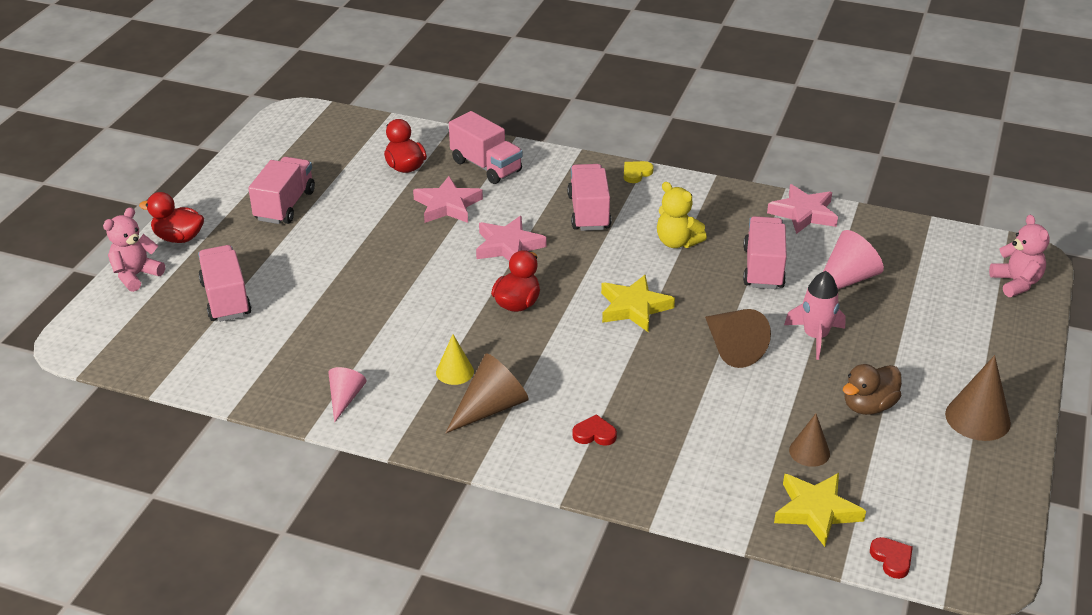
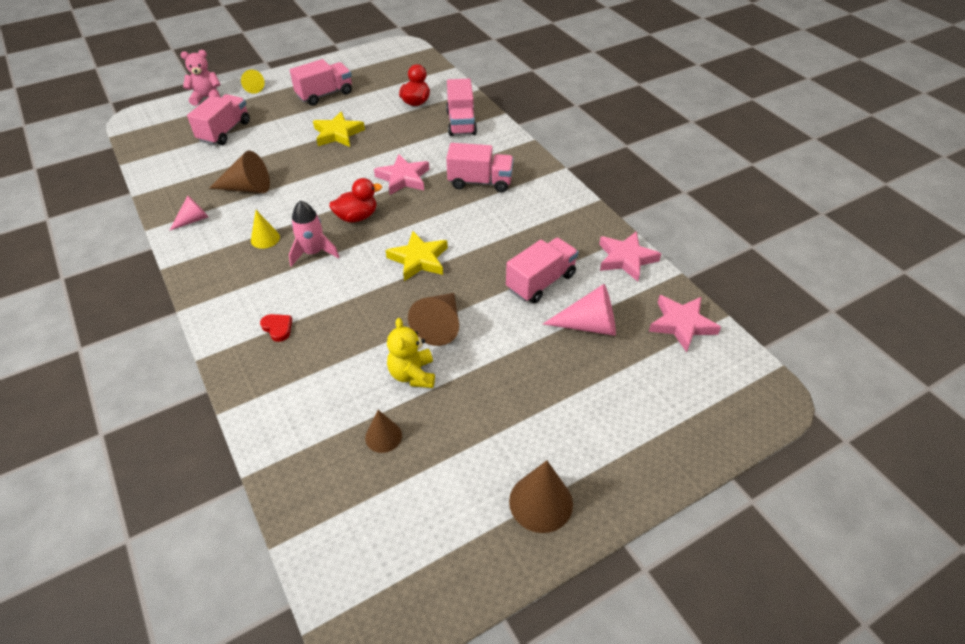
camera: 40 degrees right, 10 degrees up
(179, 238) = (253, 87): red duck -> yellow cone
(447, 205) = (406, 136): pink star -> pink star (681, 324)
(490, 408) = (250, 273): brown cone -> brown cone (247, 188)
(588, 212) = (480, 182): pink truck -> pink truck turned 60 degrees clockwise
(636, 173) = (546, 172): yellow heart -> none
(677, 242) = (508, 231): yellow teddy bear -> yellow teddy bear (412, 374)
(815, 337) = (507, 354): pink rocket -> pink rocket (313, 252)
(816, 511) = (325, 484): yellow star -> yellow star (338, 134)
(868, 406) = (472, 432): brown duck -> none
(892, 559) = (320, 564): red heart -> none
(1016, 283) = (729, 412): pink teddy bear -> none

